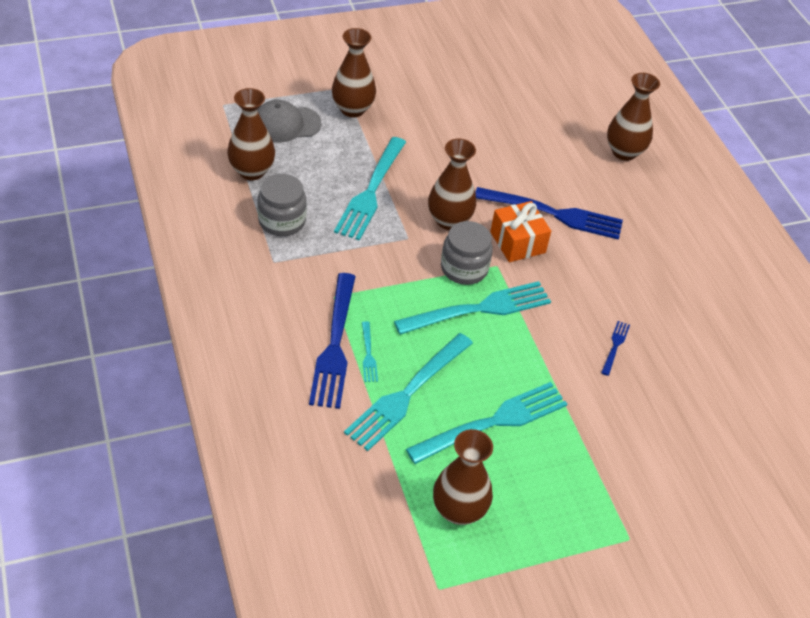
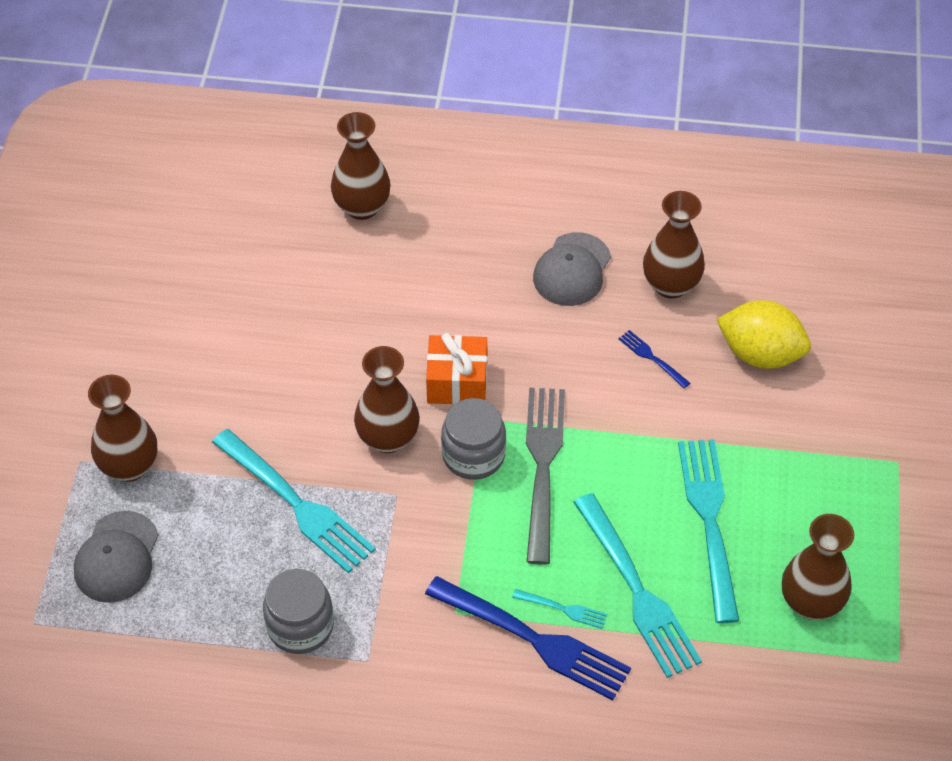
camera: 60 degrees left, 5 degrees up
(251, 171) = (188, 631): brown vase -> brown vase (670, 285)
(479, 309) = (543, 466): turquoise fork -> grey fork
(554, 214) = (429, 325): blue fork -> none
(658, 277) = (572, 270): none -> grey cap
(667, 414) = (760, 354): none -> yellow lemon

